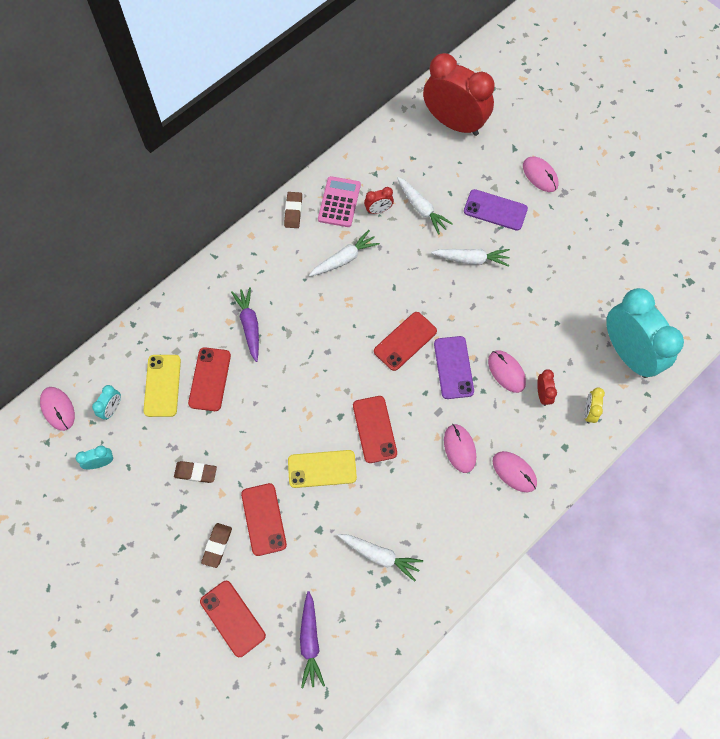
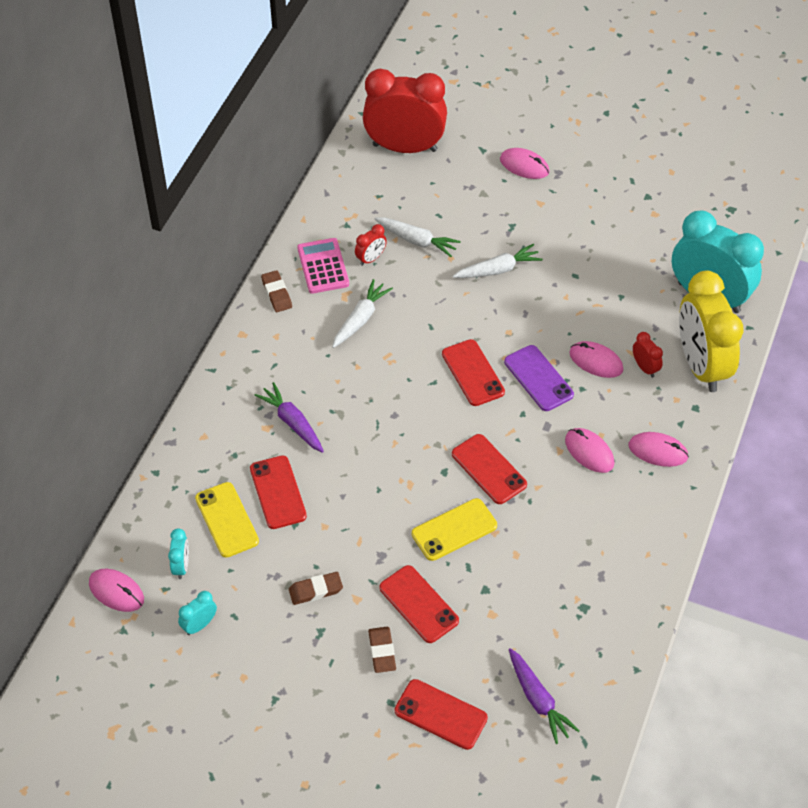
camera: 25 degrees left, 15 degrees down
(380, 555) = (564, 586): white carrot -> none
(405, 341) = (472, 373): red phone -> red phone turned 45 degrees counterclockwise
(495, 210) = (496, 214): purple phone -> none
(589, 412) = (701, 366): yellow clock -> yellow clock, size x2.50

